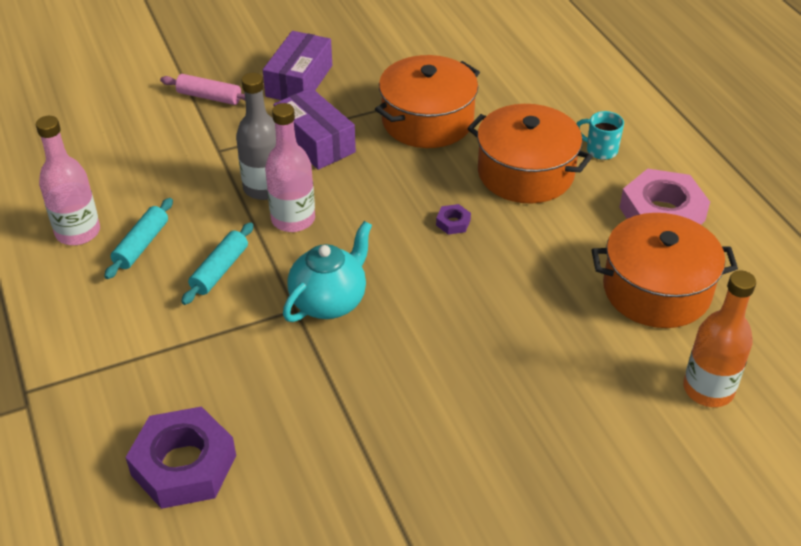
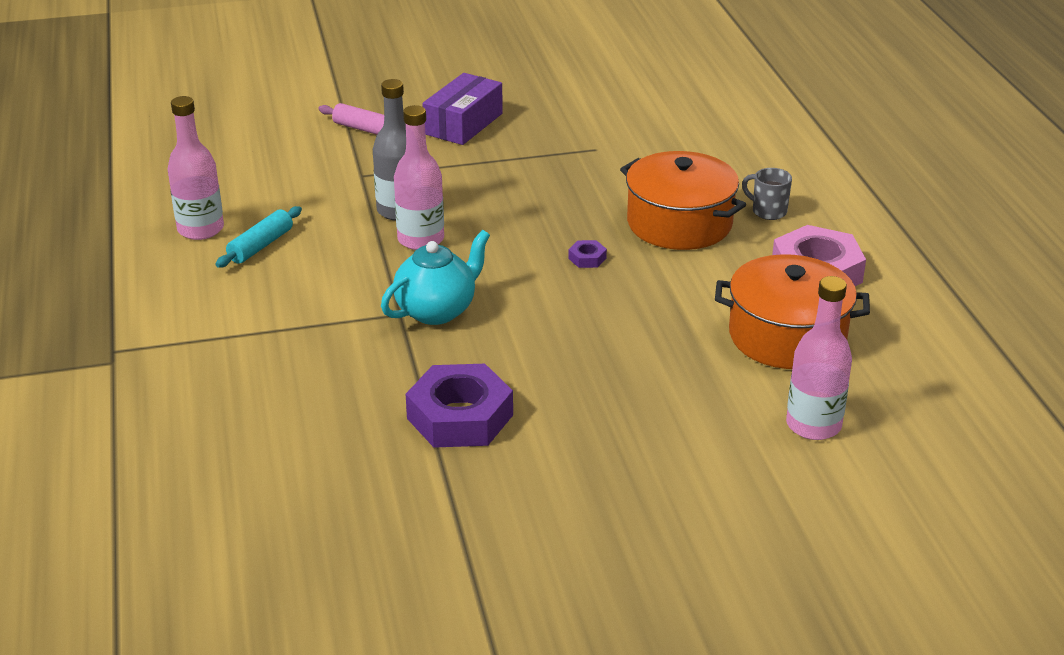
camera: 10 degrees right, 10 degrees down
(184, 465) = (251, 425): purple nut -> purple nut (460, 417)
(219, 270) = (333, 274): turquoise rolling pin -> none
(315, 141) = (464, 177): purple box -> none
(427, 121) = (588, 169): orange pot -> none
(600, 150) = (767, 211): turquoise mug -> grey mug
(708, 389) = (813, 425): orange bottle -> pink bottle

